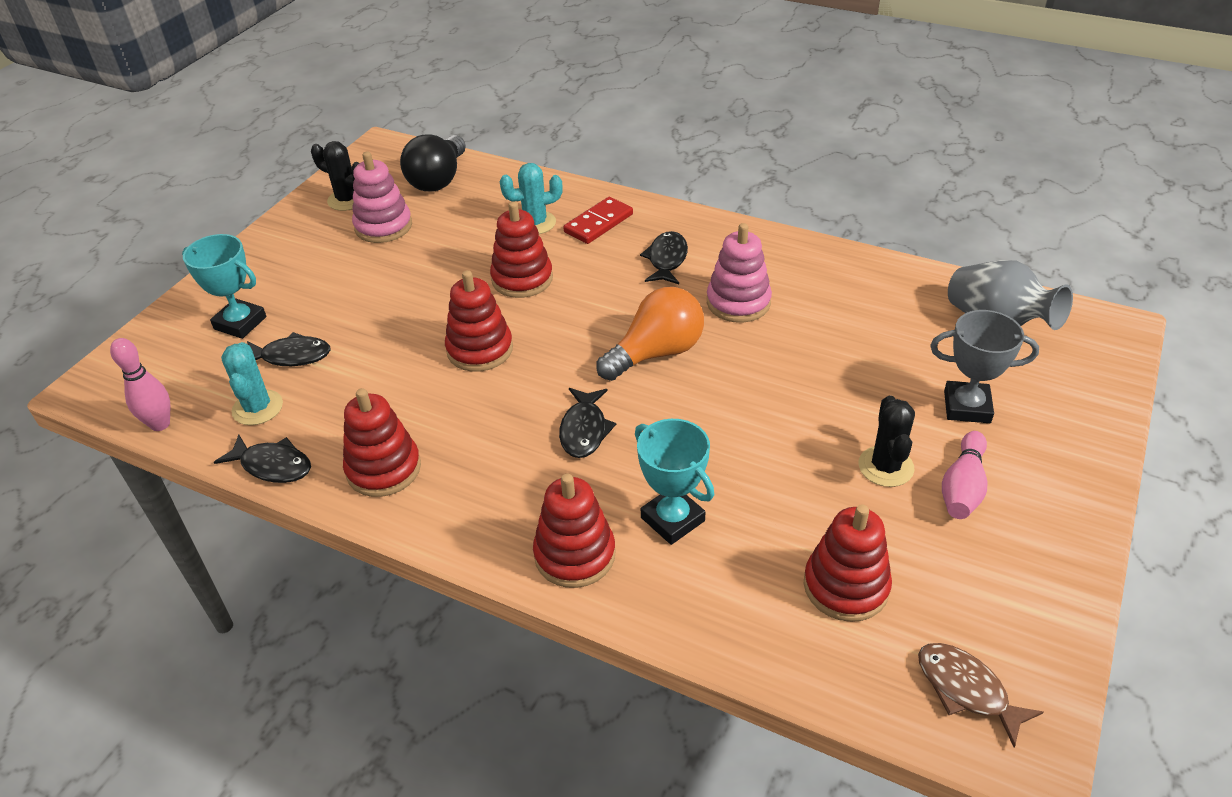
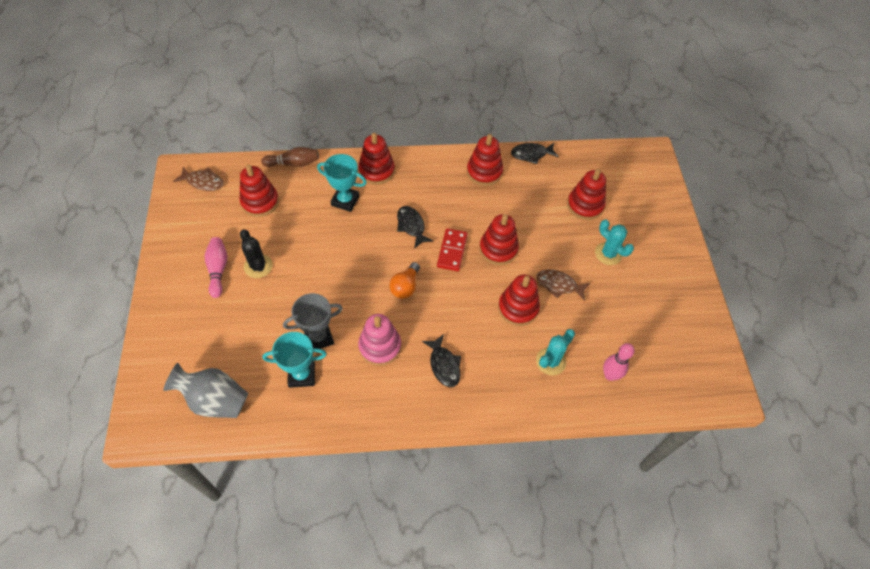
camera: 145 degrees right, 15 degrees up
(160, 424) = (599, 151): pink bowling pin -> pink bowling pin (610, 375)
(240, 323) = (632, 212): turquoise trophy -> turquoise trophy (302, 375)
(257, 408) = (568, 175): turquoise cactus -> turquoise cactus (608, 253)
(291, 356) = (585, 205): black fish -> red stacking toy
(347, 200) = (687, 326): black cactus -> none
(383, 226) = (639, 313): pink stacking toy -> none
(438, 179) = (652, 375): black light bulb -> none
(444, 282) = (559, 285): none -> brown fish
(598, 223) = (510, 381): red domino -> red domino (452, 251)
(656, 353) = (405, 287): orange light bulb -> orange light bulb, size x0.64
(739, 648) = (293, 163): none -> brown bowling pin
(967, 407) = (223, 322): grey trophy -> grey trophy (319, 337)

